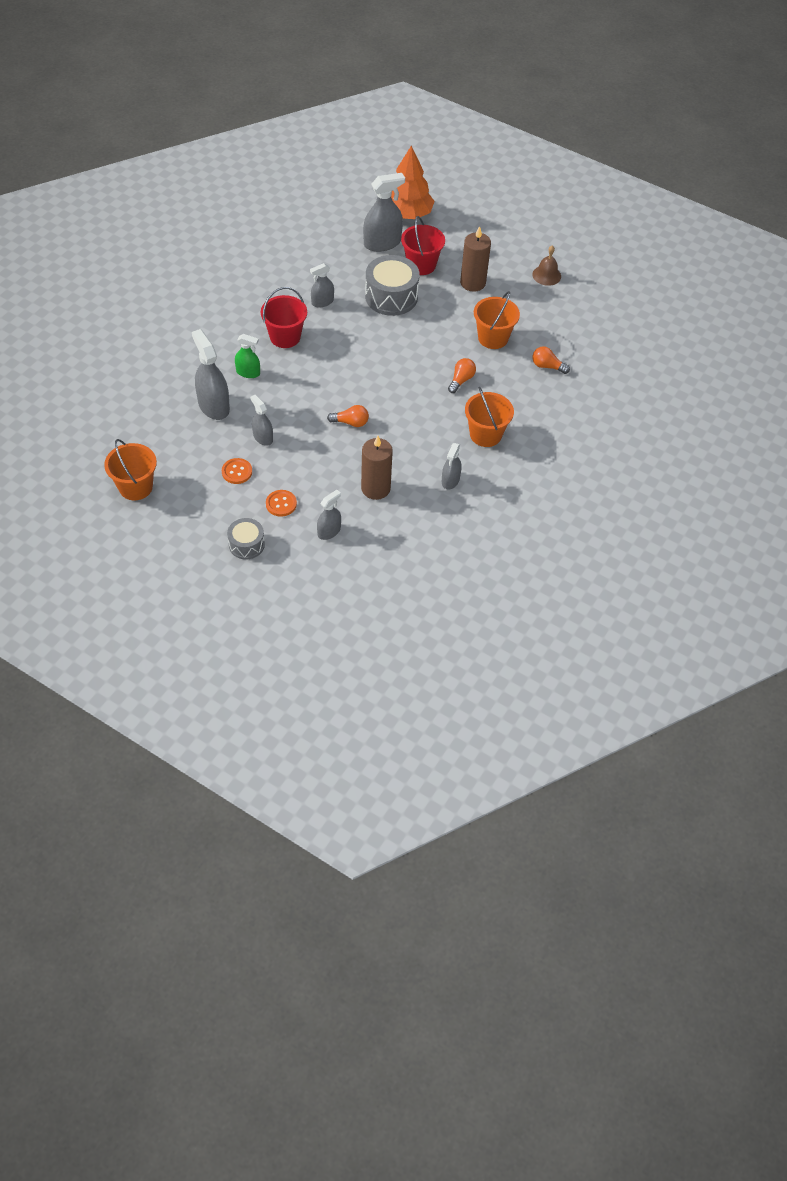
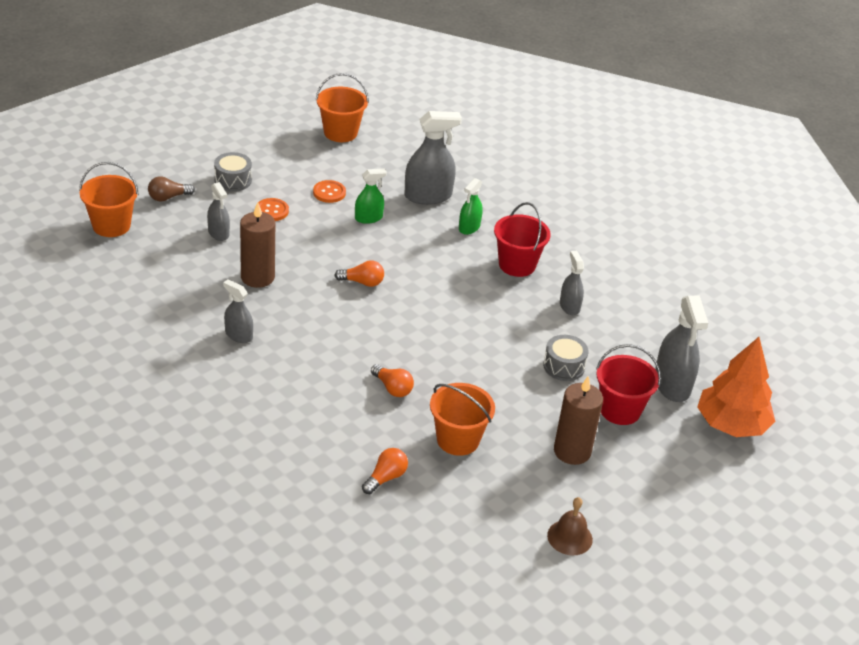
camera: 105 degrees right, 15 degrees down
(263, 437) = (368, 218): grey spray bottle -> green spray bottle
(293, 584) = (168, 197): none -> brown light bulb
(350, 422) = (362, 282): orange light bulb -> orange light bulb turned 105 degrees counterclockwise
(391, 297) = (564, 366): grey drum -> grey drum, size x0.58
(485, 434) = (293, 383): orange bucket -> orange bucket (111, 225)

